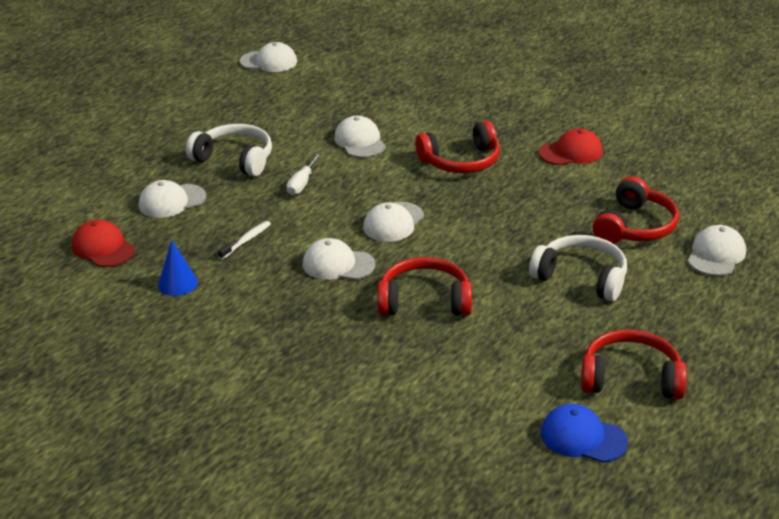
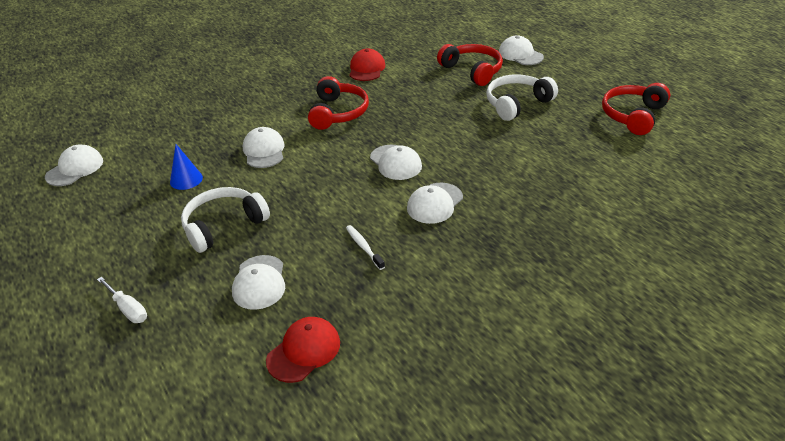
camera: 65 degrees left, 5 degrees up
(103, 248) = (304, 351): red cap -> red cap turned 150 degrees clockwise
(177, 283) = (403, 306): blue cone -> blue cone (186, 179)
(302, 183) = (300, 195): white screwdriver -> white screwdriver (128, 309)
(360, 141) = (264, 151): white cap -> white cap turned 75 degrees clockwise
(424, 301) = (508, 173): red headphones -> none
(583, 437) = (688, 148): blue cap -> none

